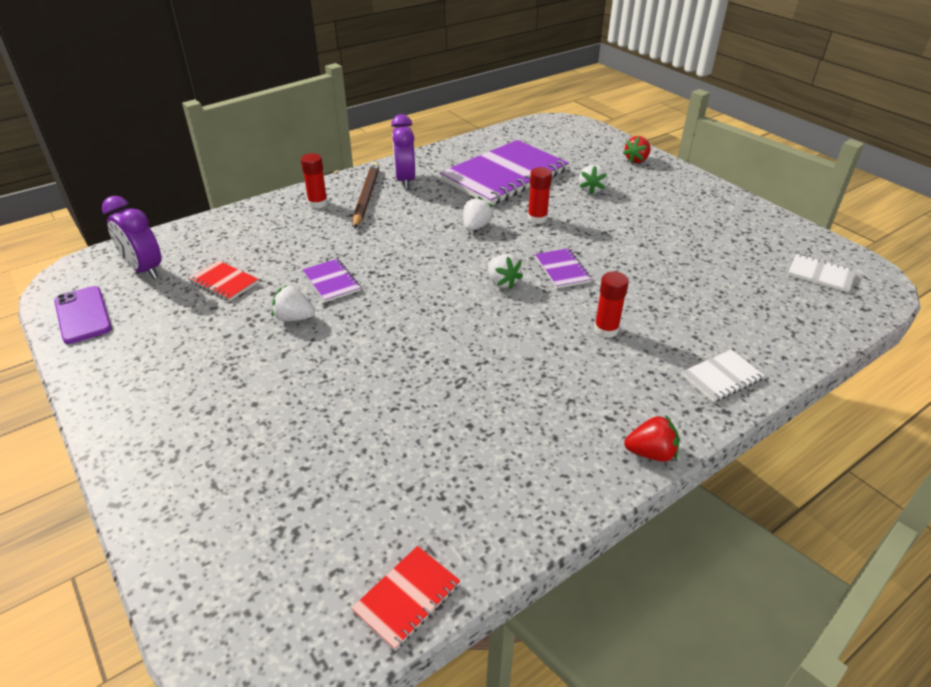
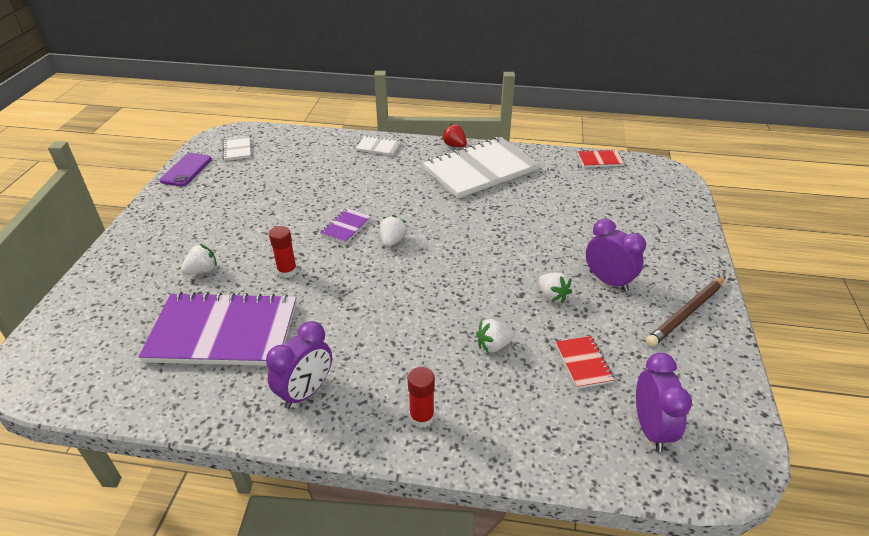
camera: 135 degrees left, 0 degrees up
(83, 315) = (722, 401): purple phone -> purple phone (186, 170)
(245, 364) = (608, 281): none -> purple clock
(331, 282) = (500, 310): purple notebook -> none
(366, 197) = (370, 392): brown pencil -> brown pencil (686, 313)
(476, 227) = (338, 292): white strawberry -> white strawberry (493, 345)
(552, 429) = (480, 170): none -> white notebook
(606, 330) = (387, 187): red glue stick -> none
(636, 160) = (108, 274): red strawberry -> none

